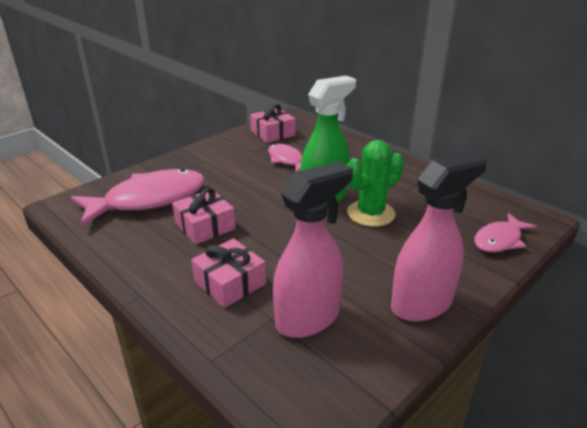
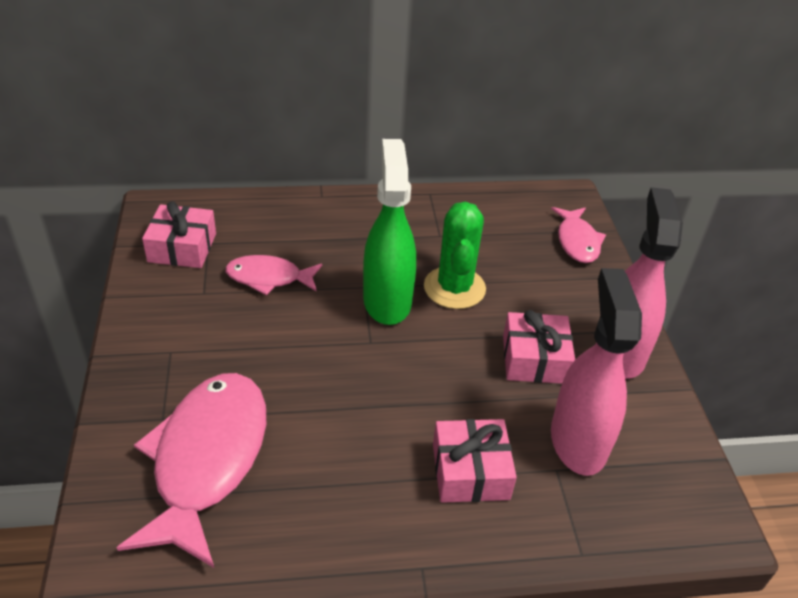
camera: 55 degrees left, 10 degrees up
(205, 226) = (336, 434): pink gift -> pink gift (534, 359)

